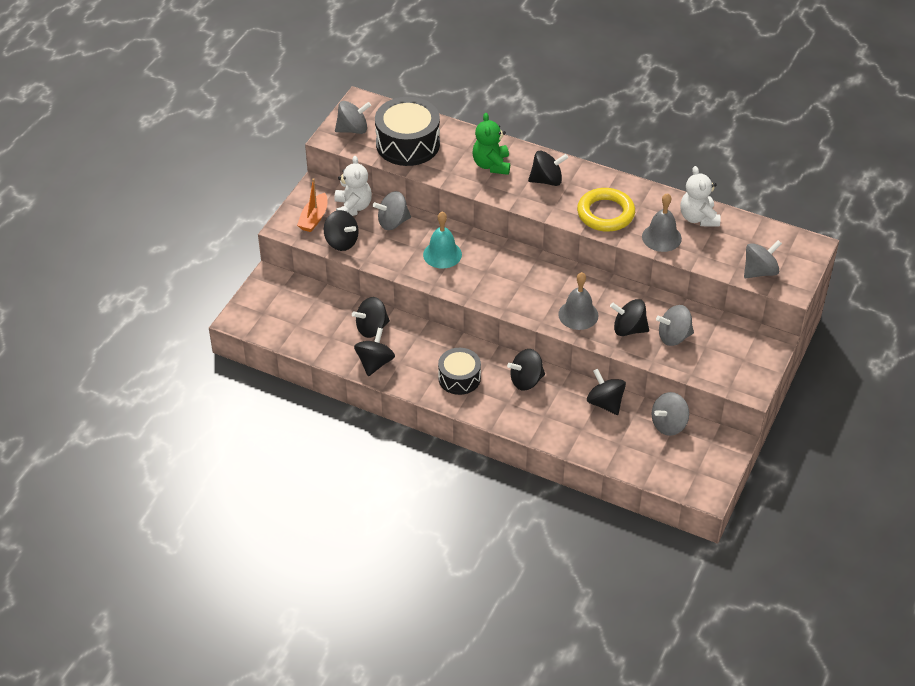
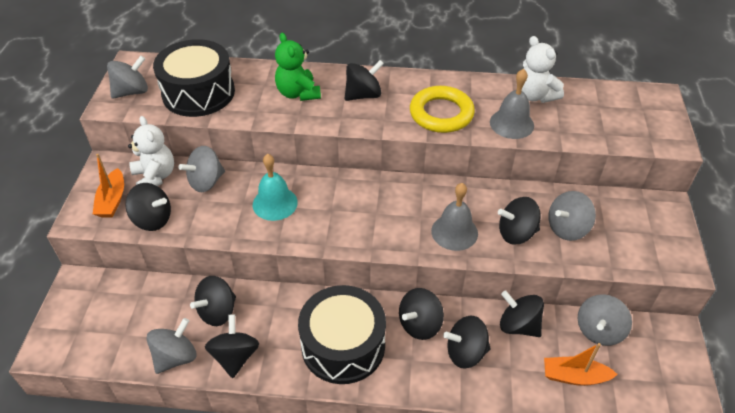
camera: 20 degrees left, 0 degrees up
(459, 378) = (343, 345): black drum -> black drum, size x1.62
(552, 409) = (465, 352): none -> black spinning top
(628, 448) = (574, 376): none -> orange boat
(760, 271) = (630, 133): grey spinning top -> grey spinning top (176, 357)

